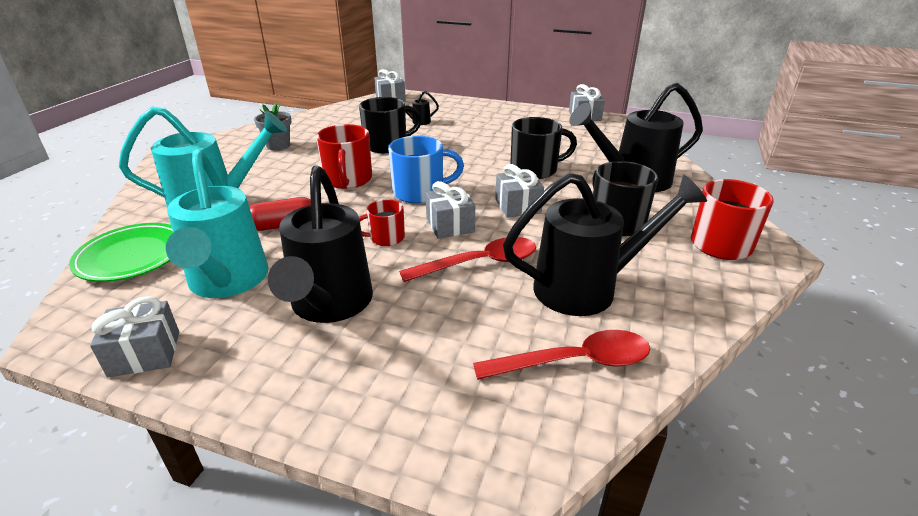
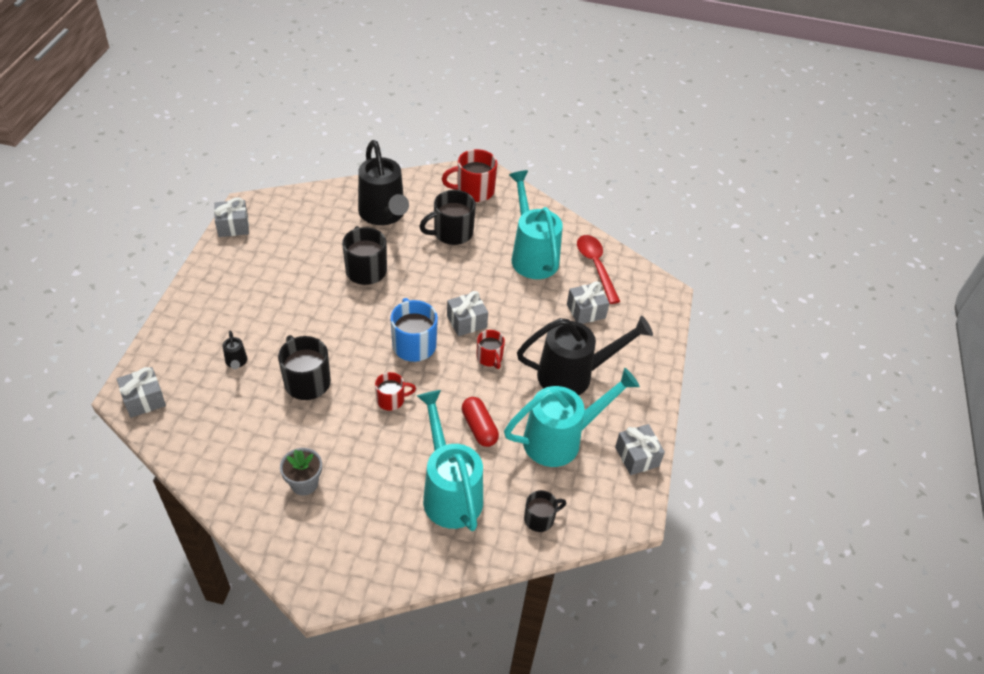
camera: 100 degrees left, 15 degrees up
(132, 256) = (540, 518): green plate -> black mug
(348, 180) = (391, 400): red mug -> red mug, size x0.60
(479, 263) = (514, 304): red spoon -> none
(517, 206) = (433, 283): grey gift -> grey gift (586, 311)
(586, 288) = (532, 255): black watering can -> turquoise watering can

